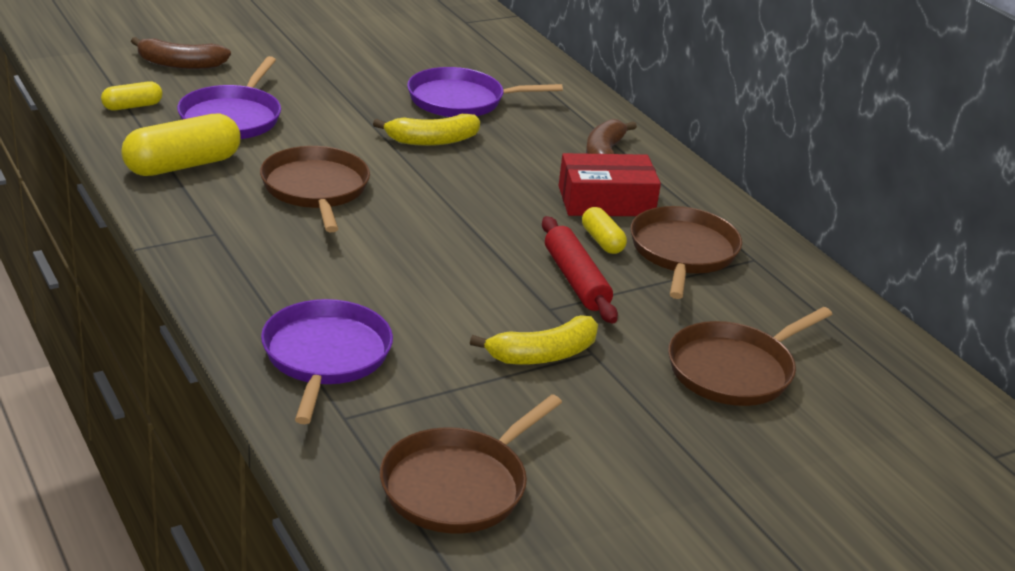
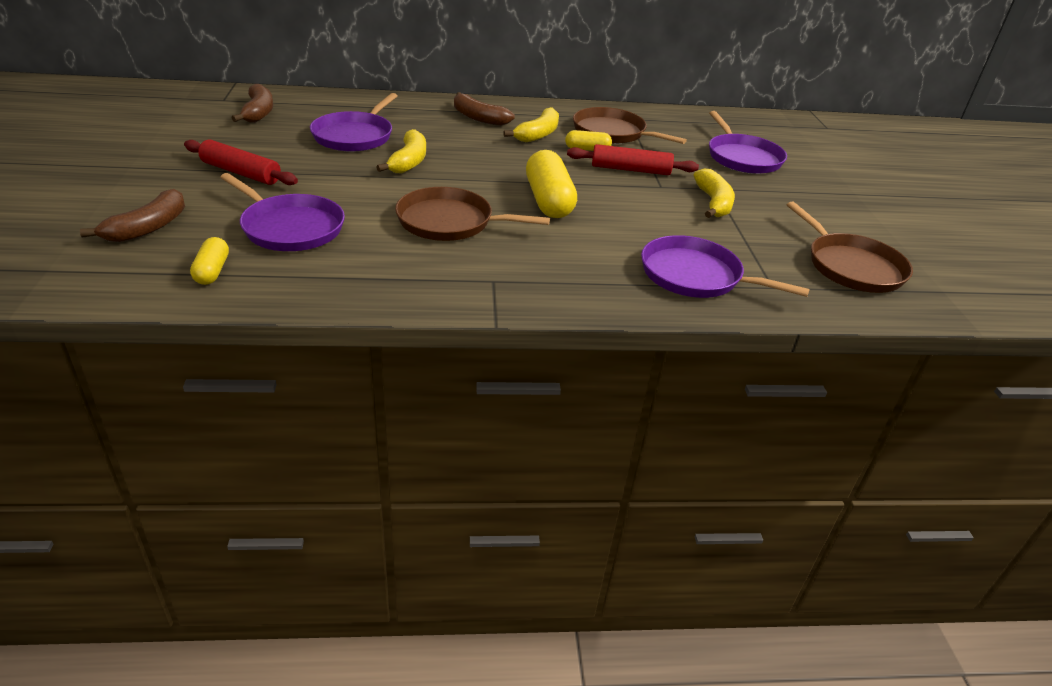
camera: 65 degrees left, 5 degrees up
(182, 165) = (360, 270): yellow capsule -> yellow capsule (548, 201)
(315, 71) = (241, 173): none -> red rolling pin
(457, 44) = (258, 112): none -> brown banana
(606, 201) = (538, 134): red box -> yellow banana
(735, 370) = (742, 157): brown pan -> purple pan

